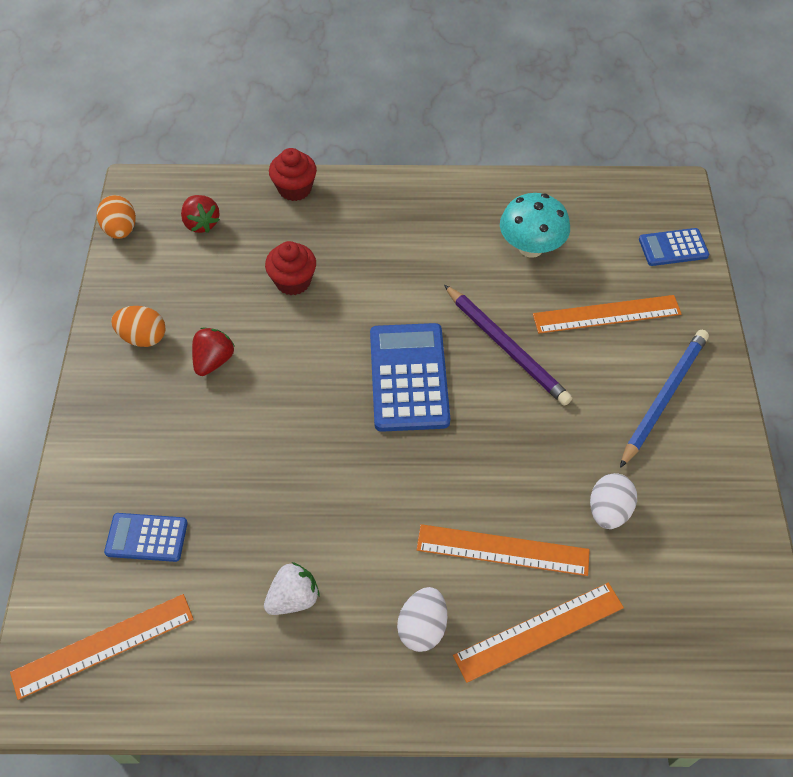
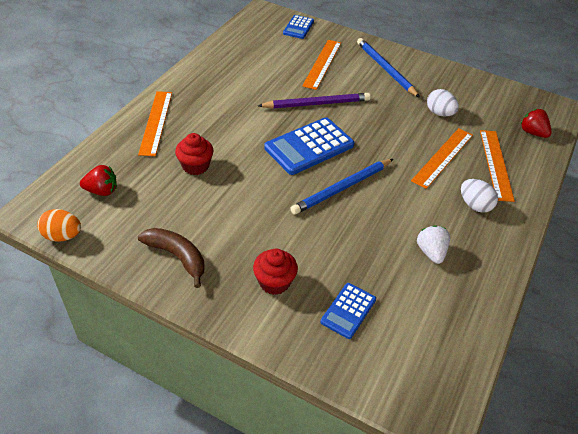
camera: 65 degrees left, 10 degrees down
(103, 645) = (420, 363): orange ruler -> orange ruler (156, 122)
(143, 337) = (177, 257): orange egg -> brown banana
(214, 361) = (228, 226): red strawberry -> red strawberry (532, 132)
(295, 189) = (118, 137): red cupcake -> red cupcake (274, 282)
(352, 448) = (342, 188): none -> blue pencil
(409, 377) = (309, 146): blue calculator -> blue calculator turned 60 degrees counterclockwise
(530, 247) = (257, 68): turquoise mushroom -> none

